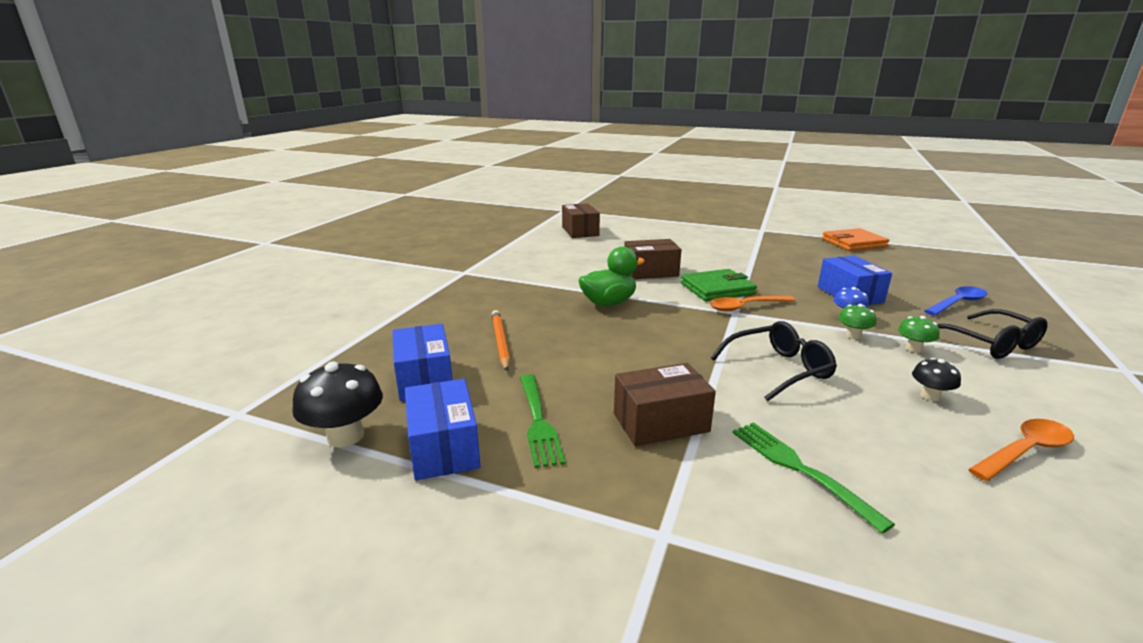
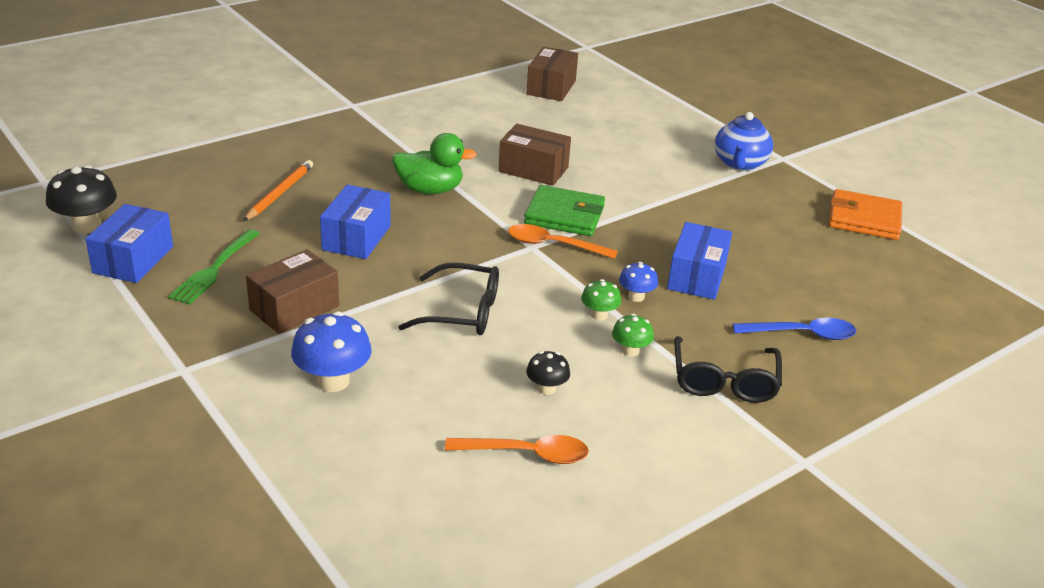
camera: 30 degrees right, 10 degrees up
(424, 378) = (184, 203): blue box -> blue box (356, 238)
(660, 422) = (294, 308): brown box -> brown box turned 60 degrees counterclockwise
(749, 237) = (739, 164): none -> blue teapot
(800, 469) = (333, 381): green fork -> blue mushroom

